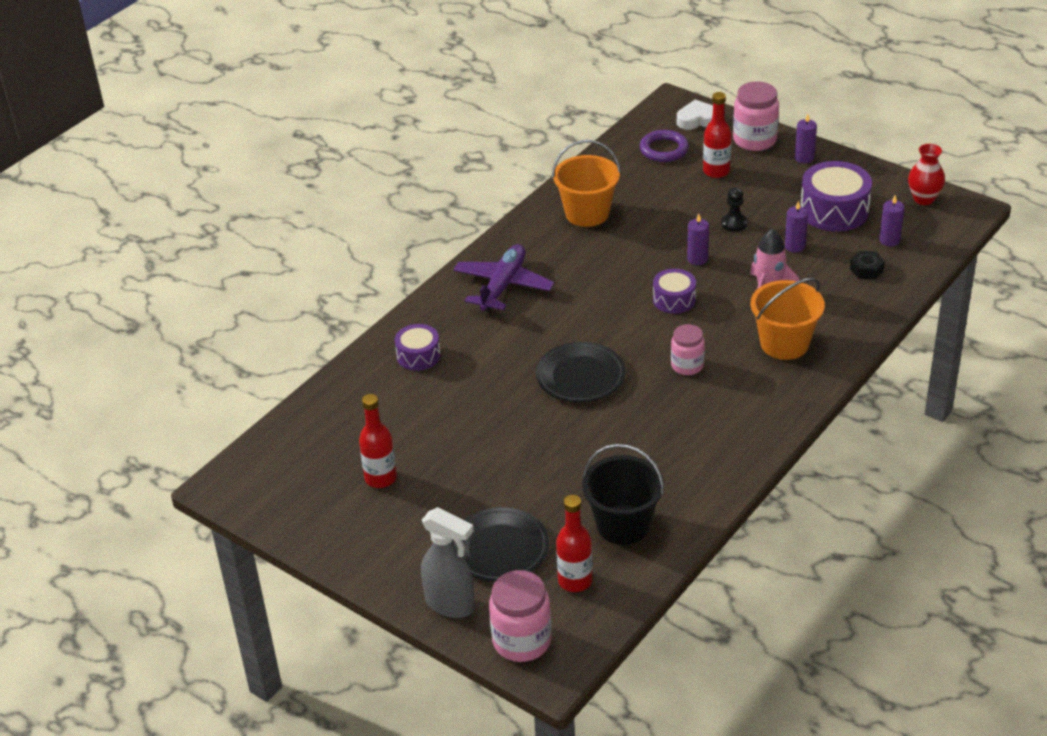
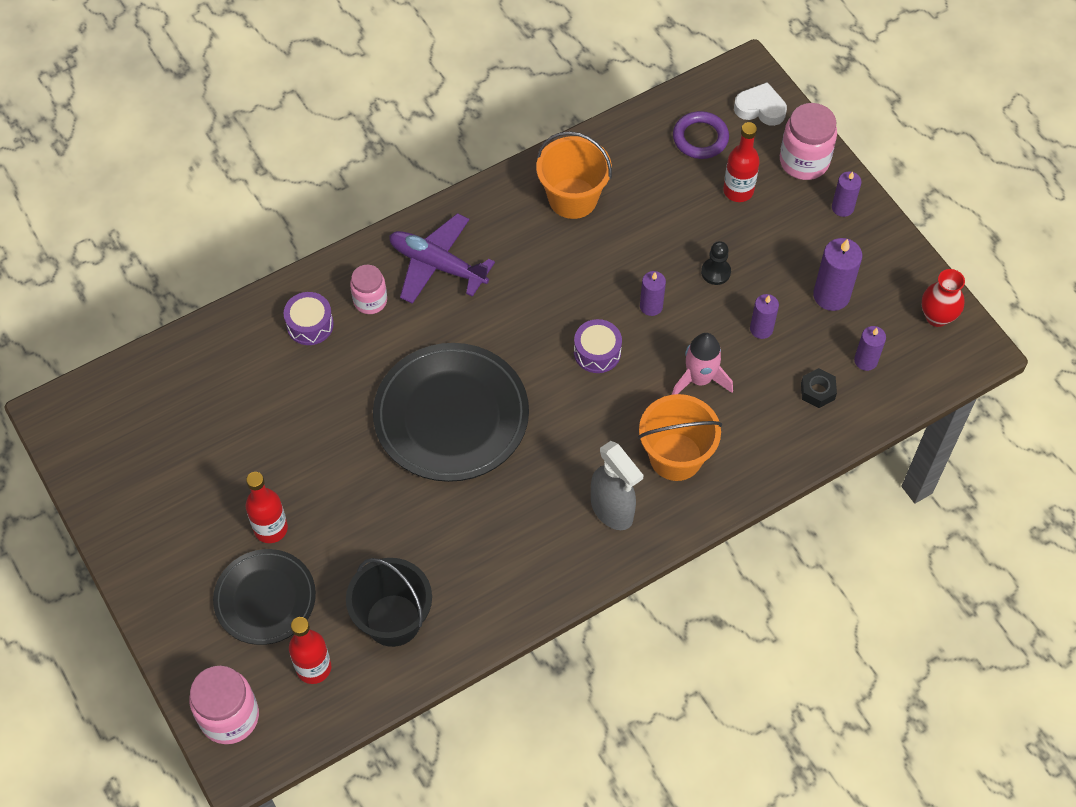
camera: 20 degrees right, 20 degrees up
(380, 478) = (199, 466): red bottle -> red bottle (271, 528)
(451, 604) = (188, 646): grey spray bottle -> grey spray bottle (612, 511)
(503, 286) = (437, 265): purple plane -> purple plane turned 105 degrees counterclockwise
(580, 376) = (451, 416): black plate -> black plate, size x1.61
(687, 366) = (562, 445): pink jar -> pink jar (370, 301)
(834, 210) = (831, 295): purple drum -> purple candle

